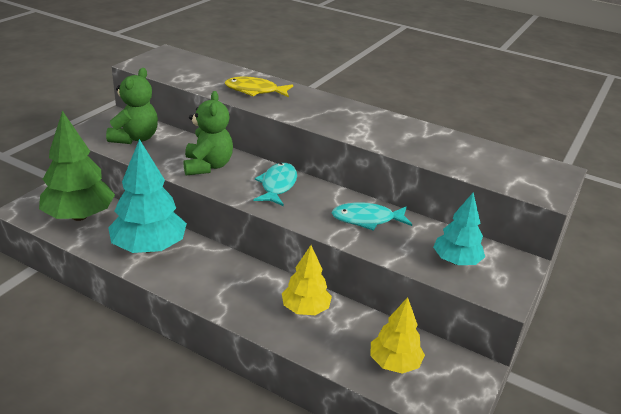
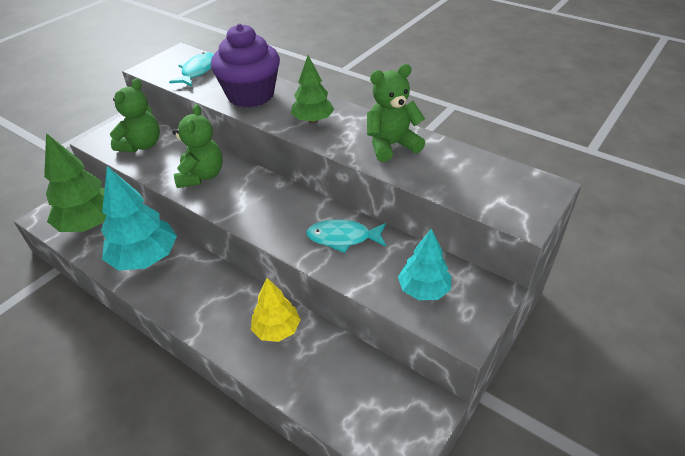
camera: 10 degrees right, 10 degrees up
(255, 91) = (250, 95): yellow fish -> purple cupcake
(277, 185) = (263, 197): turquoise fish -> turquoise fish (198, 71)
(324, 113) = (313, 120): none -> green tree
(394, 363) = (351, 395): yellow tree -> none
(407, 135) = (391, 145): none -> green teddy bear

